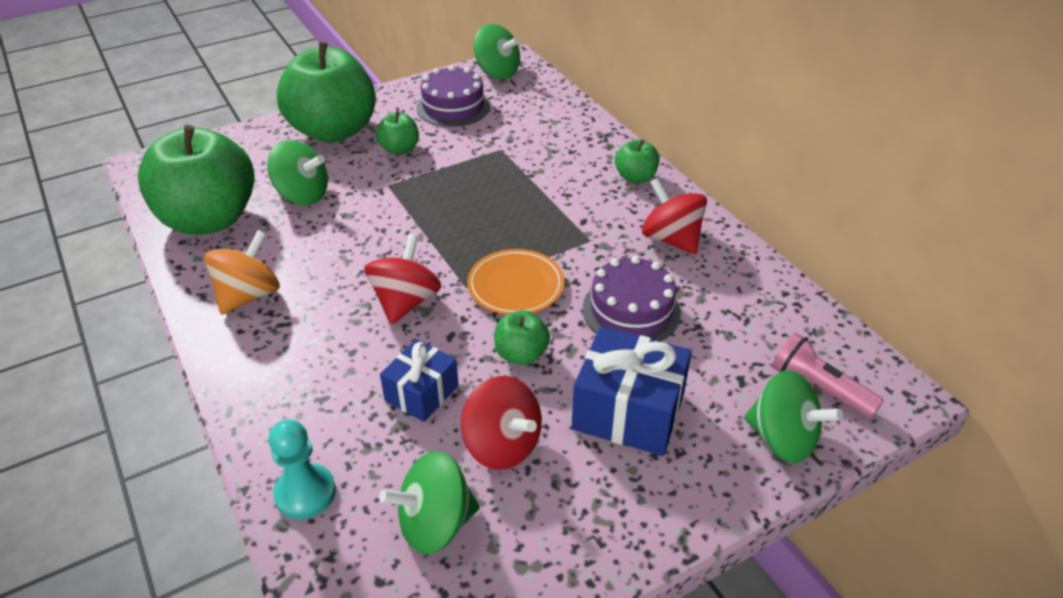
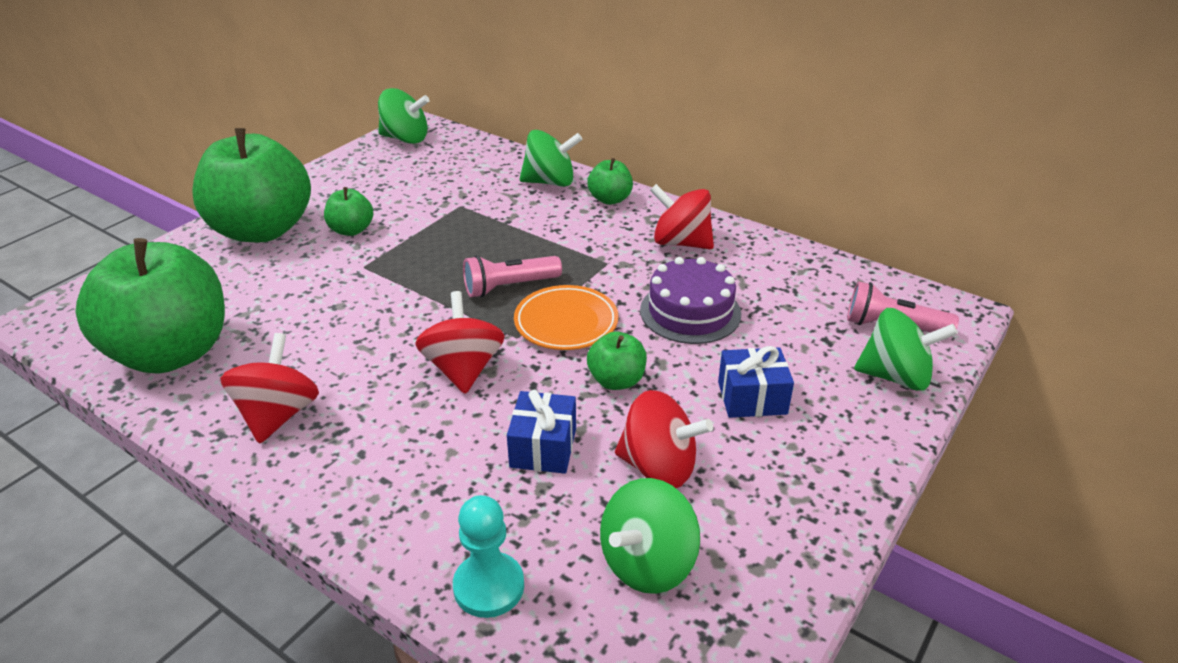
camera: 25 degrees left, 5 degrees down
(249, 295) = (278, 415): orange spinning top -> red spinning top
(302, 195) = (271, 299): green spinning top -> green spinning top (550, 182)
(453, 106) = (381, 179): purple cake -> none
(490, 238) = (509, 287): none -> pink flashlight
(628, 411) = (752, 398): blue gift -> blue gift, size x0.62

